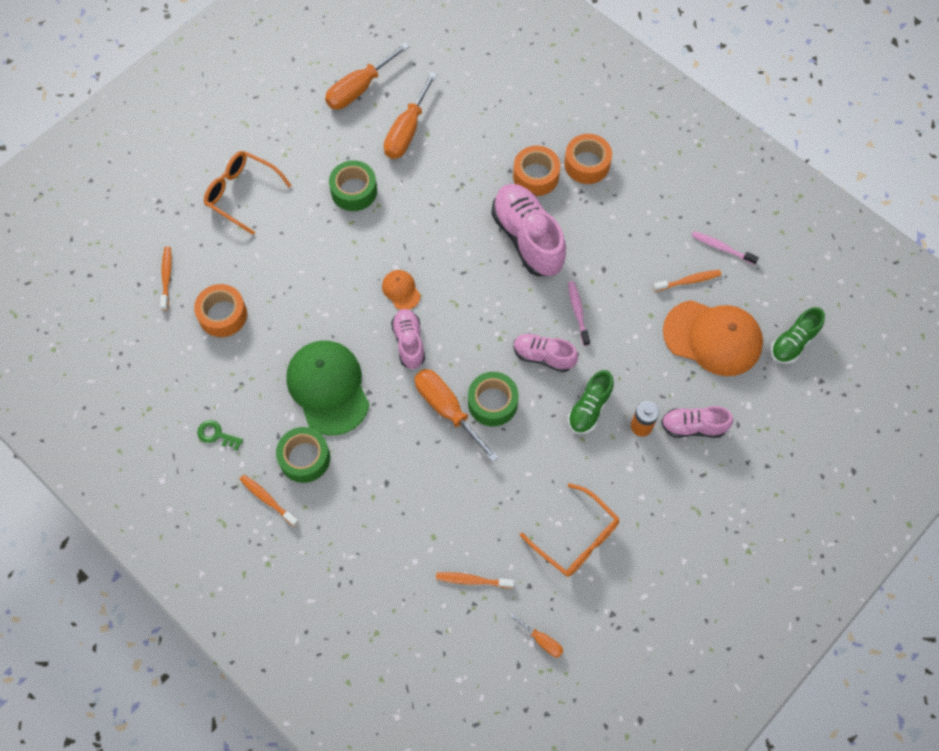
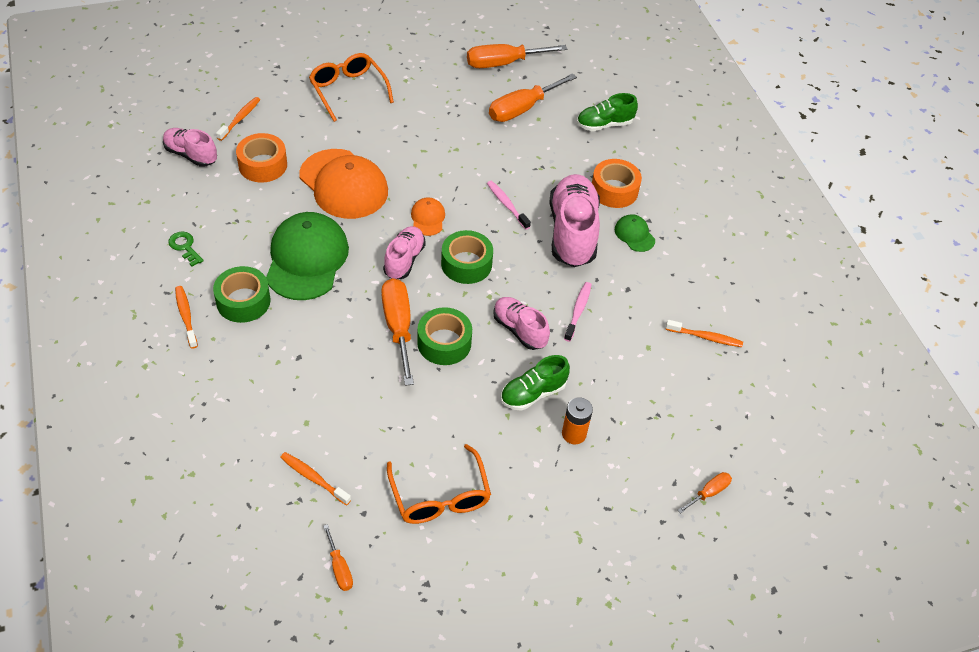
camera: 25 degrees right, 15 degrees down
(354, 191) = (443, 130): green tape -> green tape (466, 264)
(578, 212) = (634, 234): none -> green cap
(587, 164) = (669, 202): orange tape -> none
(693, 427) = (626, 461): pink shoe -> pink shoe (191, 155)
(713, 338) = (698, 395): orange cap -> orange cap (343, 184)
(721, 248) = (757, 326): pink toothbrush -> pink toothbrush (507, 205)
(767, 418) = (709, 493): none -> orange screwdriver
(793, 343) = (781, 440): green shoe -> green shoe (604, 124)

